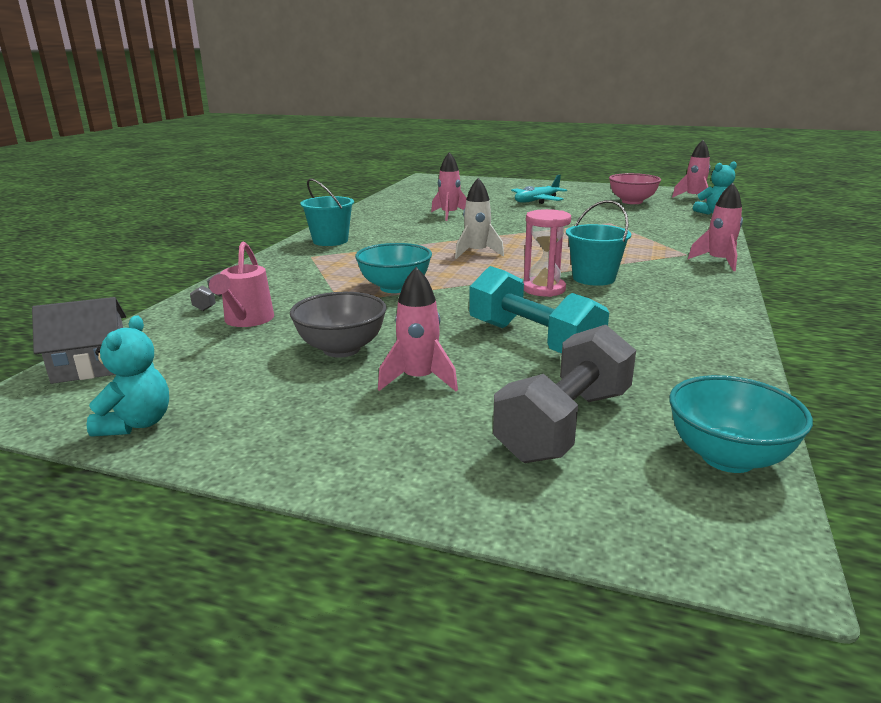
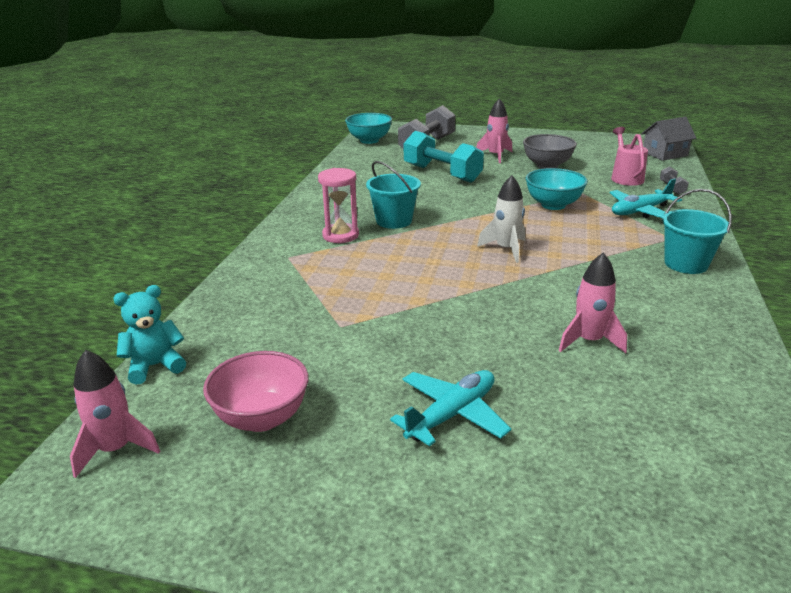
camera: 175 degrees right, 5 degrees up
(137, 424) = (599, 139): turquoise teddy bear -> none
(302, 278) = (640, 211): none -> turquoise plane
(544, 289) = (436, 208): pink hourglass -> pink hourglass (340, 235)
(718, 262) = (267, 246): pink rocket -> none

